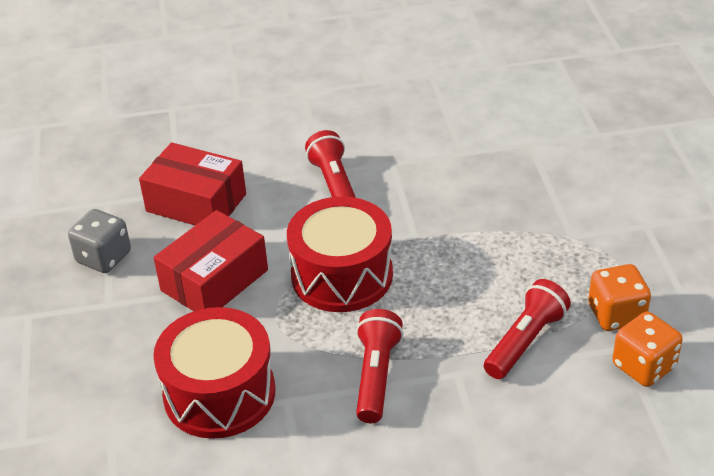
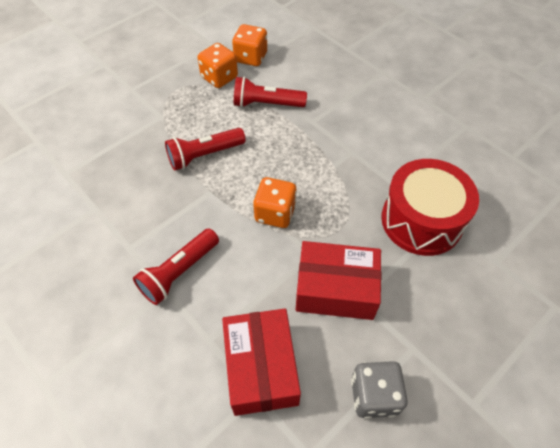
camera: 125 degrees left, 15 degrees up
(342, 275) = (275, 213): red drum -> orange dice
(376, 376) = (343, 153): red flashlight -> red flashlight (204, 155)

